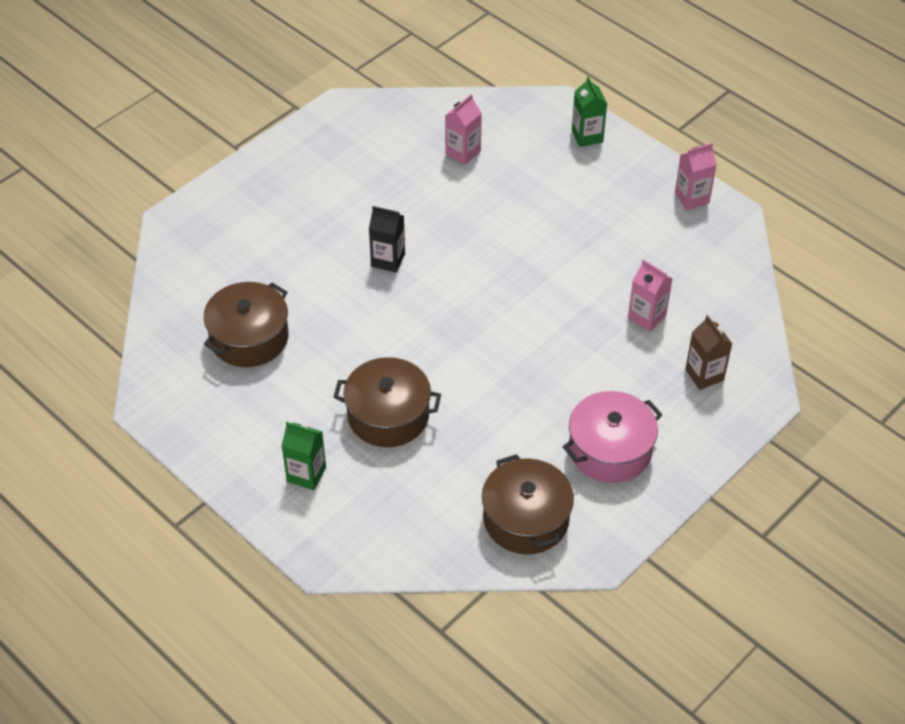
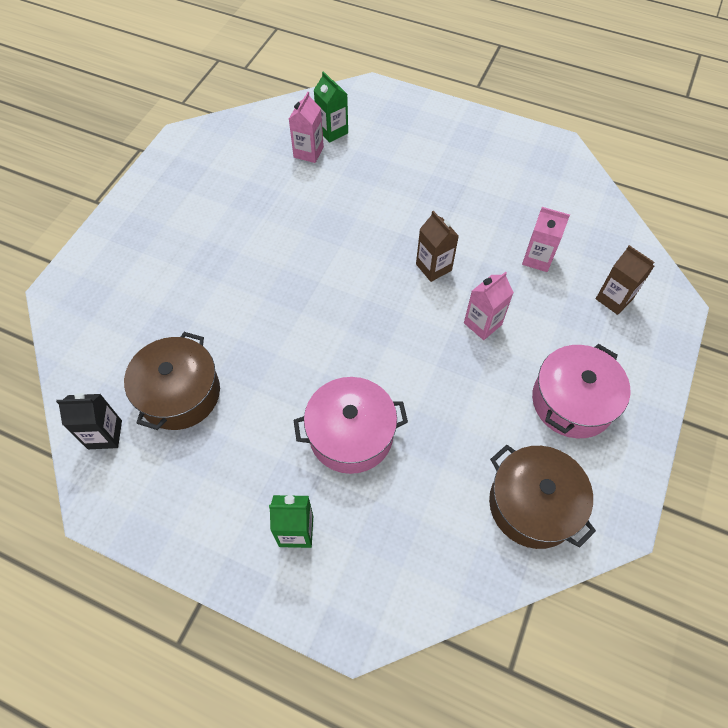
camera: 20 degrees left, 10 degrees up
(388, 260) = (284, 272): black carton -> black carton (105, 434)
(388, 415) = (351, 434): brown pot -> pink pot
(536, 296) = (433, 267): none -> brown carton
(587, 136) = (407, 110): green carton -> green carton (332, 131)
(692, 198) = (519, 141): pink carton -> pink carton (482, 324)

